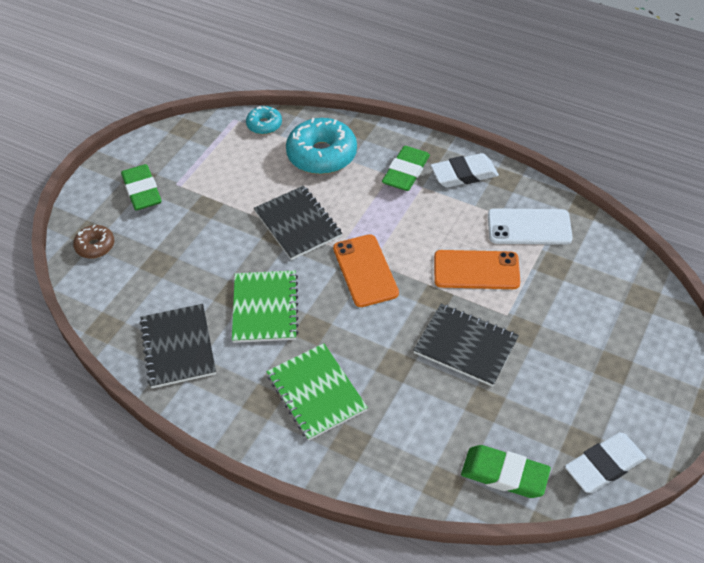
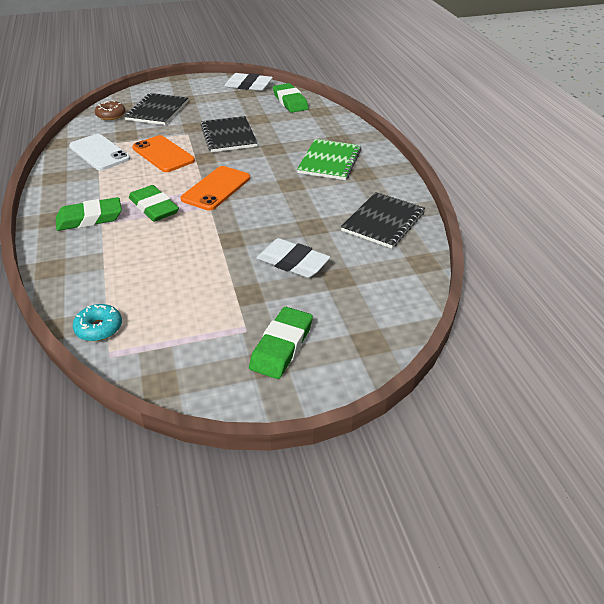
camera: 135 degrees left, 10 degrees down
(95, 246) = (375, 325): brown donut -> brown donut (111, 115)
(265, 308) = (302, 208): green notebook -> none
(298, 224) = (208, 236): black notebook -> black notebook (157, 111)
(322, 155) = (110, 268): turquoise donut -> none
(379, 215) = (154, 207): none -> green eraser
(464, 174) = (66, 194): white eraser -> white eraser (293, 262)

